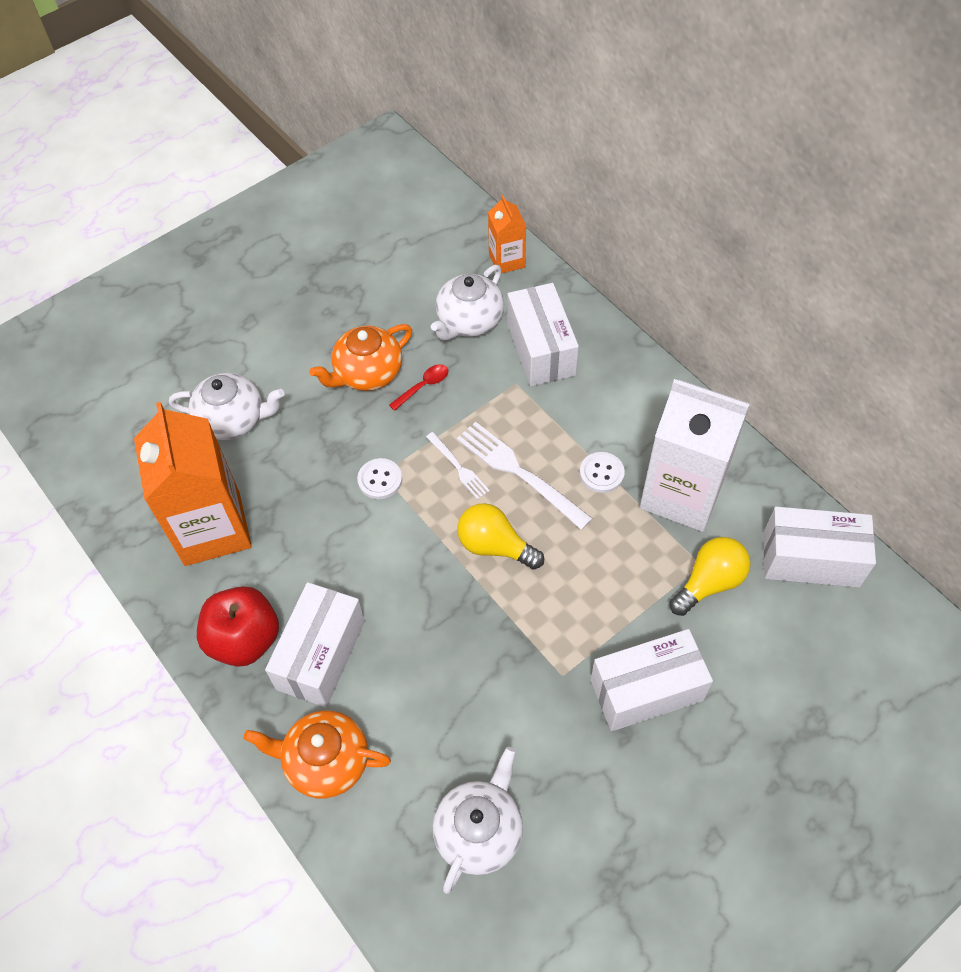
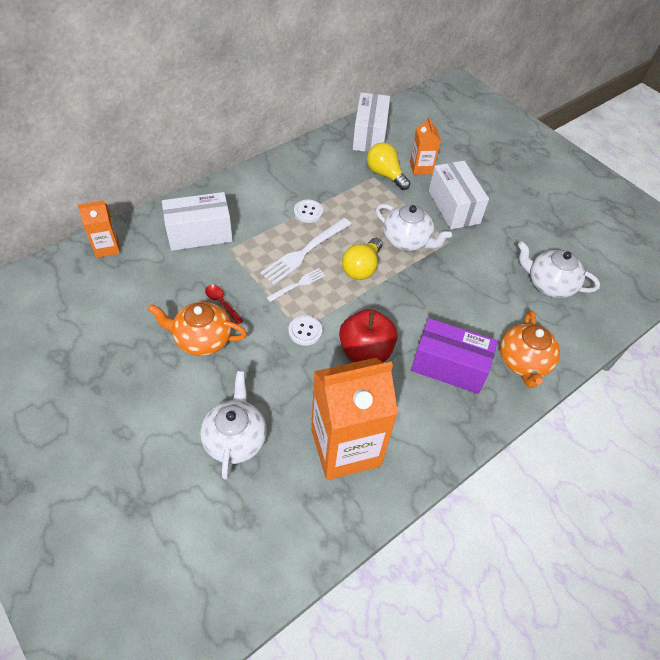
camera: 95 degrees left, 5 degrees down
(244, 639) = (441, 416): red apple -> red apple (365, 351)
(321, 655) = (449, 366): white box -> purple box
(367, 373) = (202, 339): orange teapot -> orange teapot turned 135 degrees clockwise
(469, 321) = (163, 273): white teapot -> white teapot (407, 241)
(682, 493) = (325, 178): white carton -> none
(740, 642) = (421, 167): none -> orange carton

